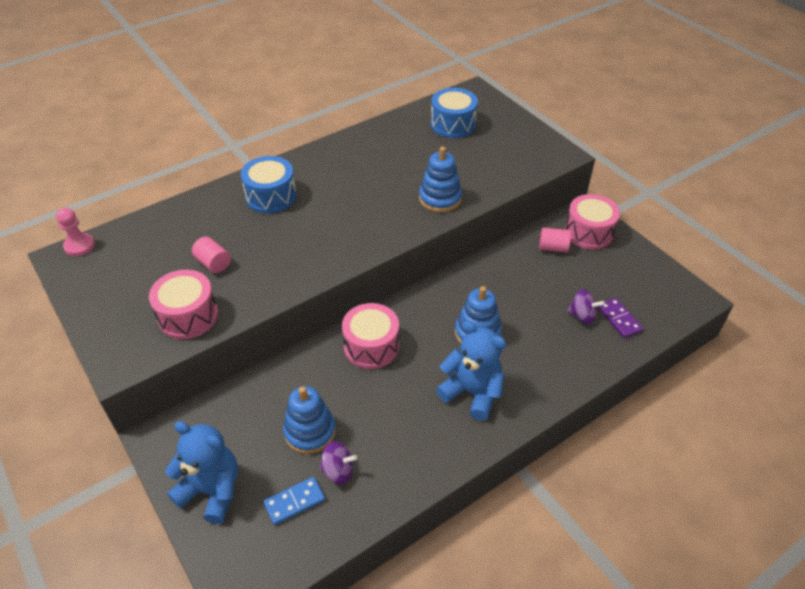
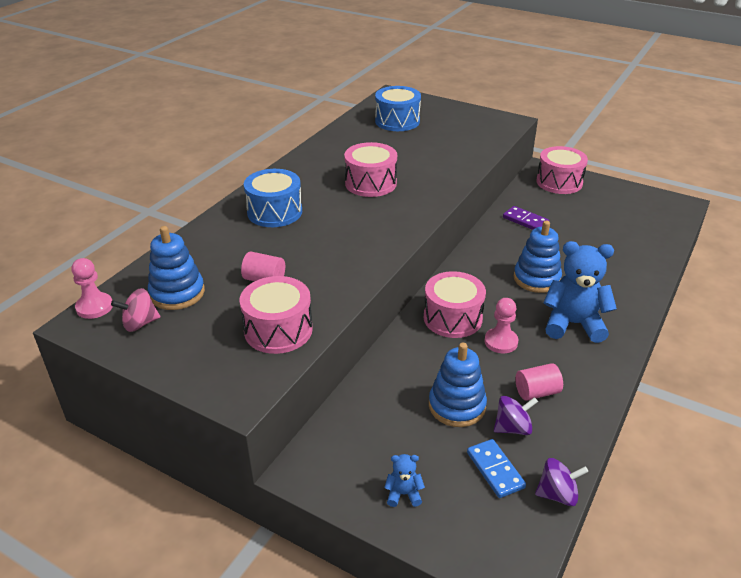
camera: 25 degrees left, 10 degrees down
(98, 272) = (140, 323): none -> pink spinning top
(212, 490) = (403, 494): blue teddy bear -> blue teddy bear, size x0.45
(294, 502) = (495, 470): blue domino -> blue domino turned 60 degrees counterclockwise
(373, 190) = (370, 183): none -> pink drum
(393, 385) = (501, 342): none -> pink pawn
(440, 198) = (437, 175): blue stacking toy -> blue stacking toy (177, 293)
(553, 248) = (541, 200): pink cylinder -> pink cylinder (537, 392)
(582, 316) = (609, 240): purple spinning top -> purple spinning top (557, 494)
(619, 319) = (639, 234): purple domino -> purple domino (525, 220)

